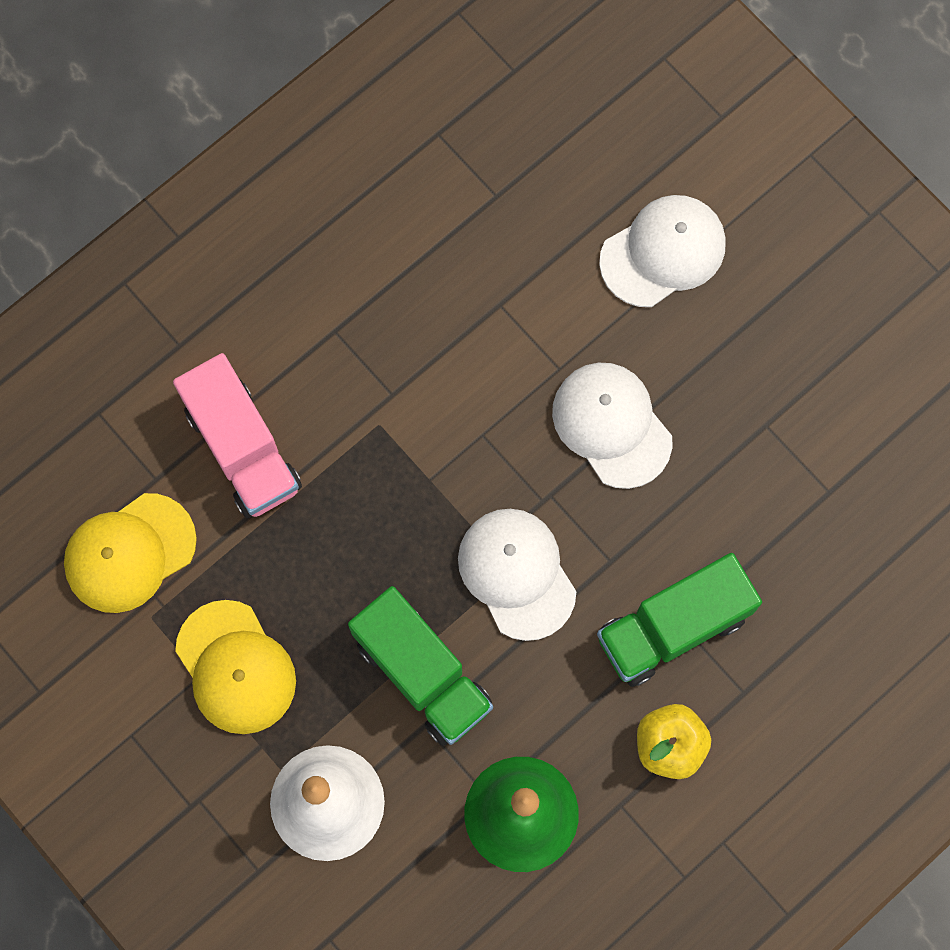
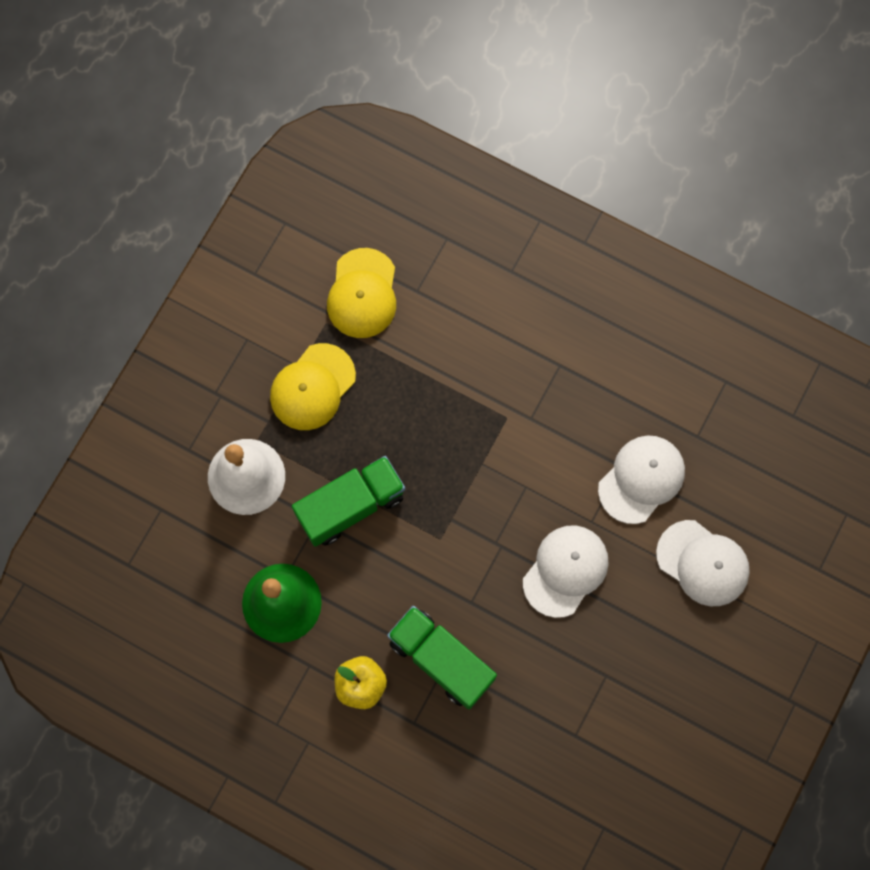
camera: 70 degrees right, 0 degrees up
(129, 553) = (362, 294): yellow cap -> yellow cap turned 120 degrees counterclockwise
(242, 448) = (457, 337): pink truck -> none
(422, 673) = (350, 506): green truck -> green truck turned 150 degrees counterclockwise
(517, 573) = (439, 543): white cap -> white cap (641, 479)

